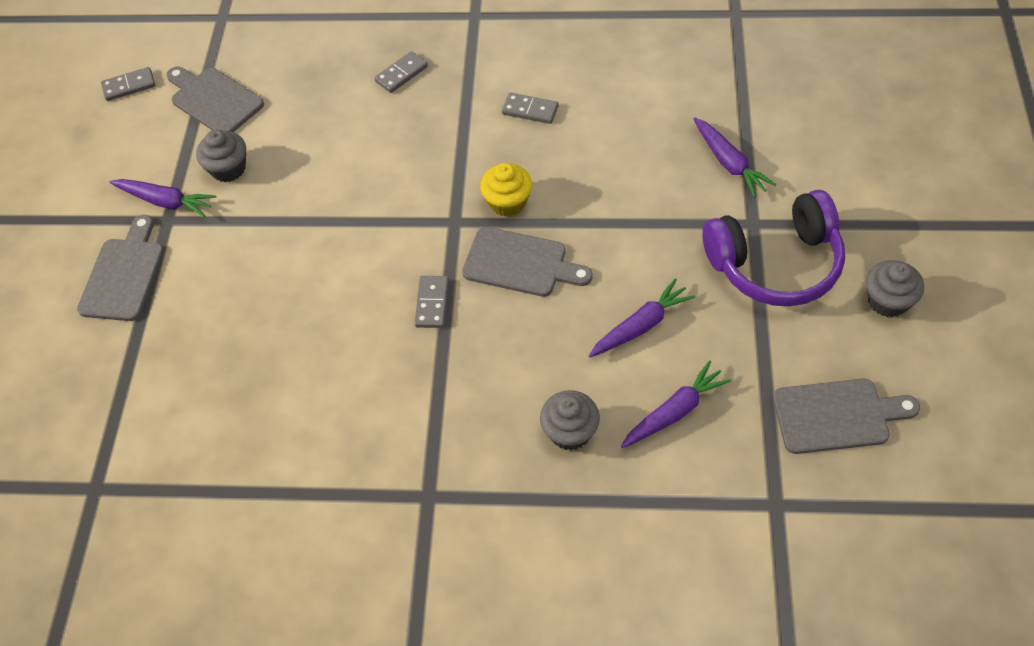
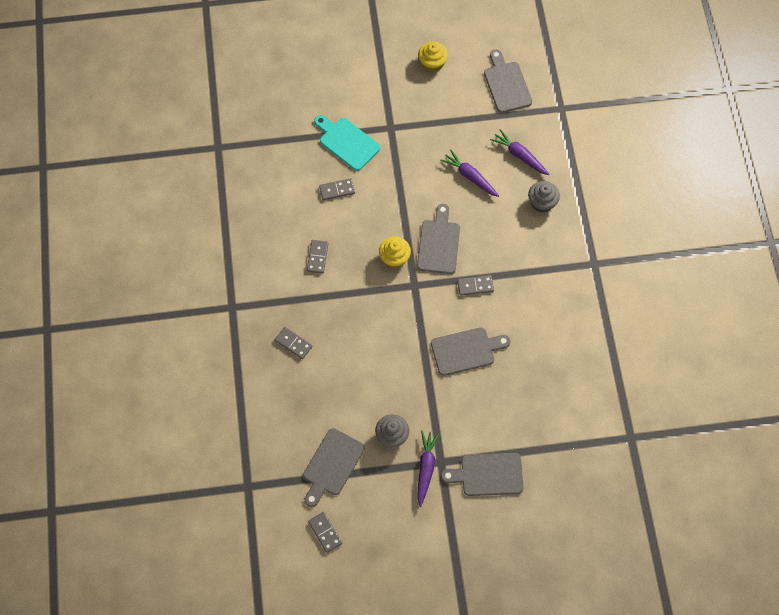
camera: 105 degrees left, 10 degrees up
(325, 275) = (466, 351): none -> grey cutting board
(642, 143) = (337, 190): none -> grey domino
(729, 163) = (347, 142): purple carrot -> turquoise cutting board
(775, 264) = (417, 115): purple headphones -> none
(888, 301) = (432, 63): grey cupcake -> yellow cupcake

